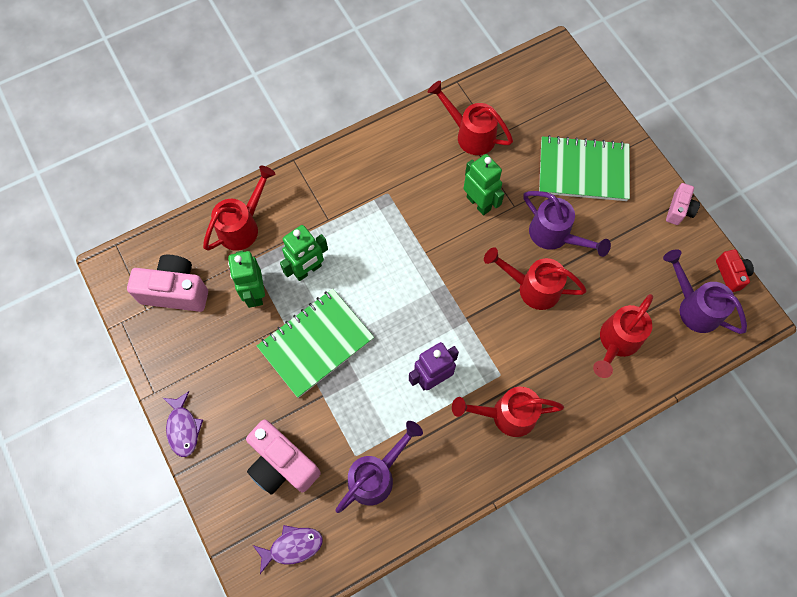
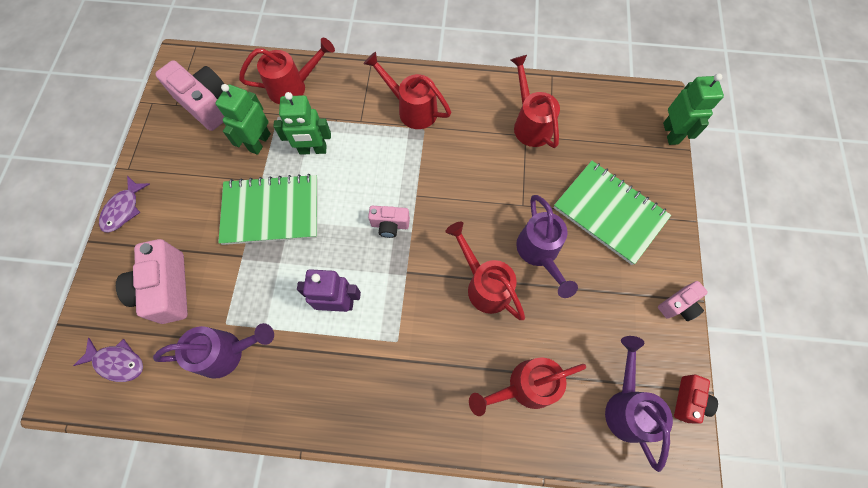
camera: 35 degrees right, 0 degrees up
(423, 290) = (390, 225): none -> pink camera
(479, 203) = (493, 183): green robot -> green robot (671, 133)
(505, 415) = (373, 380): red watering can -> red watering can (411, 108)

